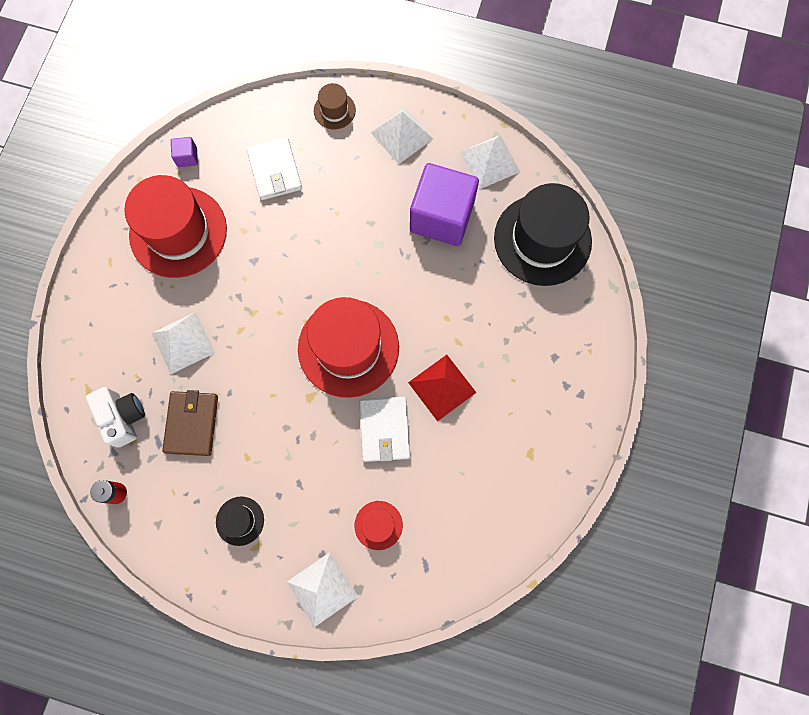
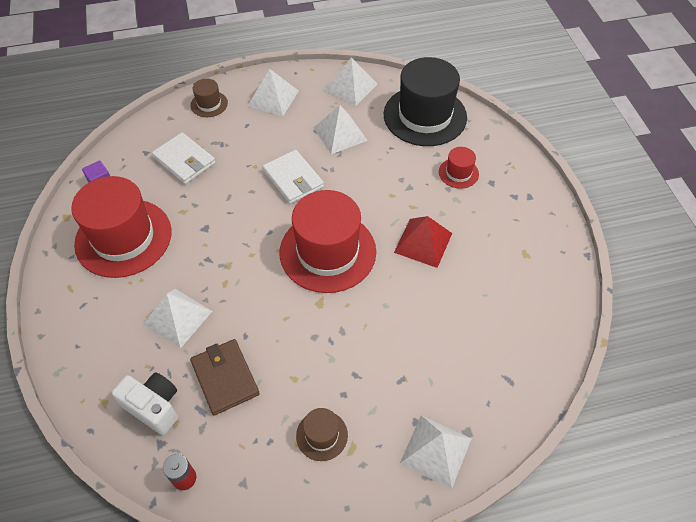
camera: 30 degrees left, 20 degrees down
(240, 521) = (322, 435): black hat -> brown hat
(378, 525) = (447, 370): red hat -> red hat (458, 173)
(384, 429) = (399, 295): white wallet -> white wallet (293, 179)
(442, 217) = (340, 134): purple cube -> white pyramid

